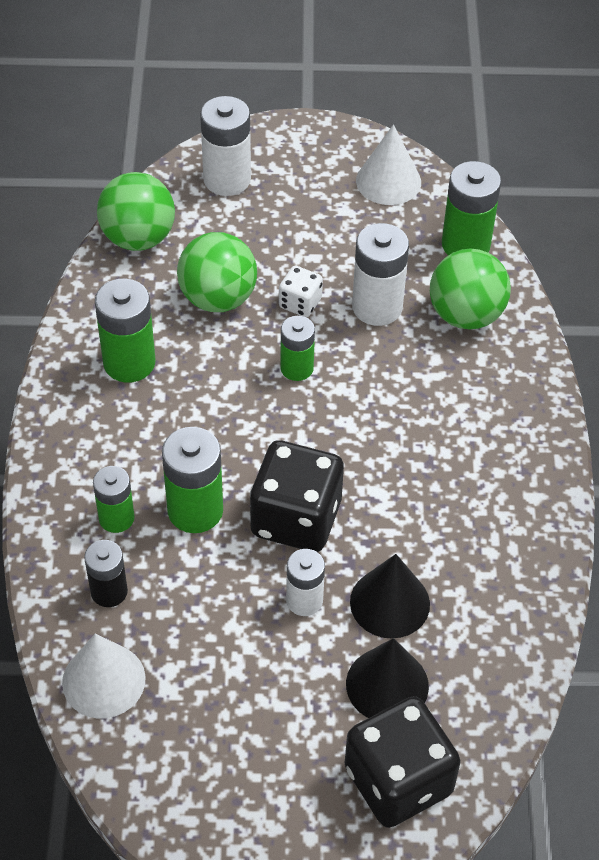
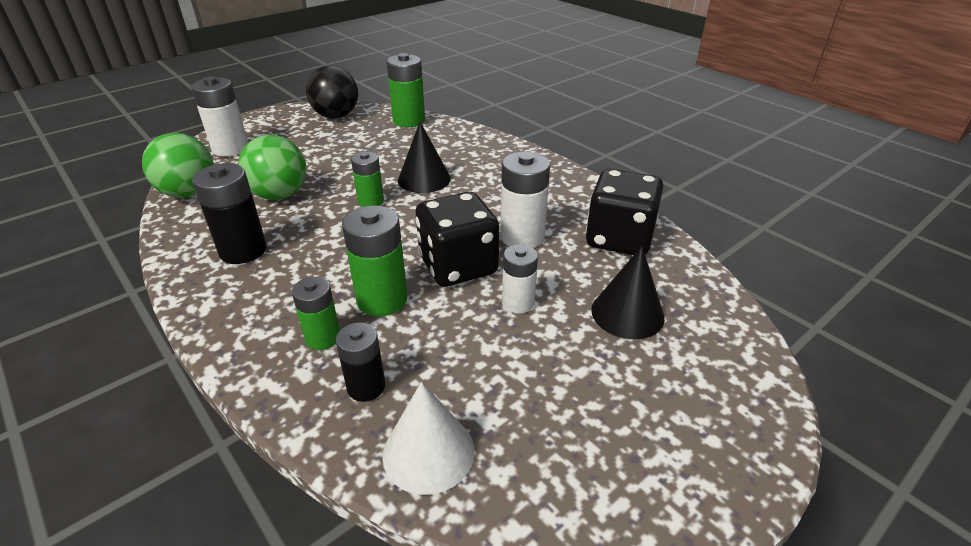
camera: 40 degrees left, 15 degrees down
(129, 362) = (243, 250): green battery -> black battery
(300, 303) = (339, 175): white dice -> none
(377, 307) = (389, 159): white battery -> white battery (522, 237)
(388, 181) = (336, 116): white cone -> black ball
(390, 603) = (570, 273): black cone -> black cone (424, 179)
(398, 780) = (709, 360): black dice -> black dice (619, 238)
(465, 315) = (443, 142): green ball -> none

